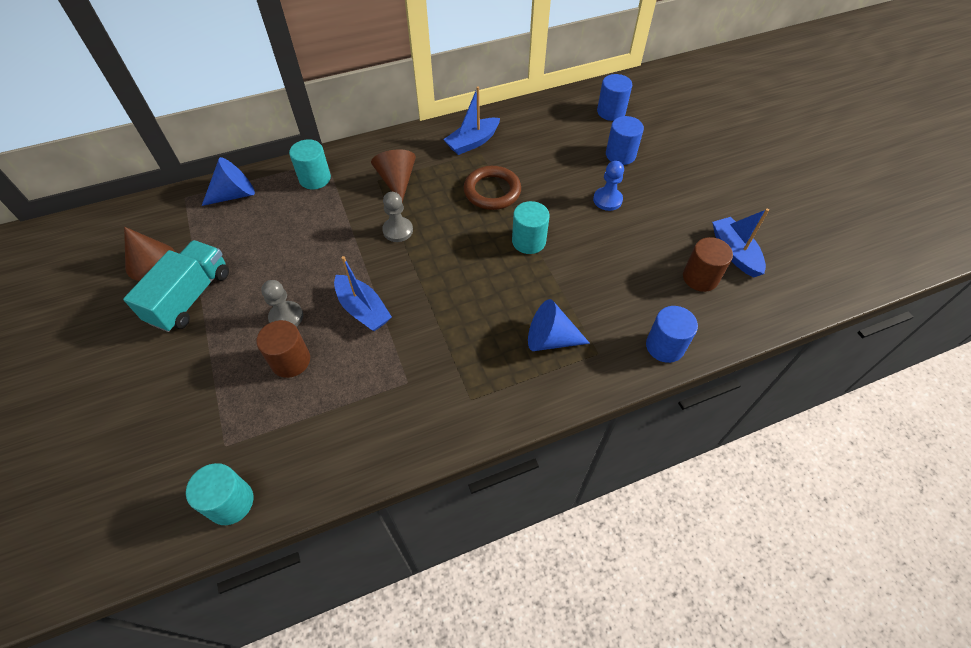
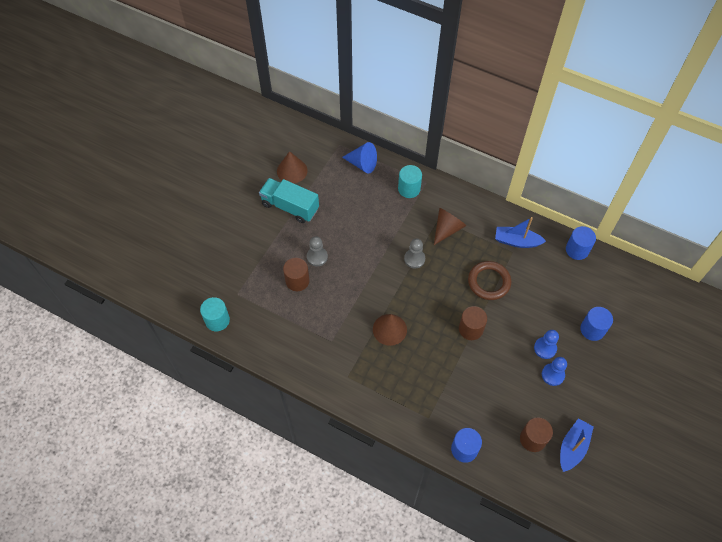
camera: 50 degrees right, 5 degrees up
(190, 297) = (290, 207): turquoise truck -> turquoise truck turned 135 degrees counterclockwise
(363, 309) = (352, 286): blue boat -> none
(455, 312) = (389, 329): none -> brown cone
(528, 241) = (470, 329): turquoise cylinder -> brown cylinder
(550, 339) = (415, 388): blue cone -> none
(611, 112) = (628, 297): blue cylinder -> blue cylinder (577, 250)
(641, 214) = (553, 375): none -> blue pawn

